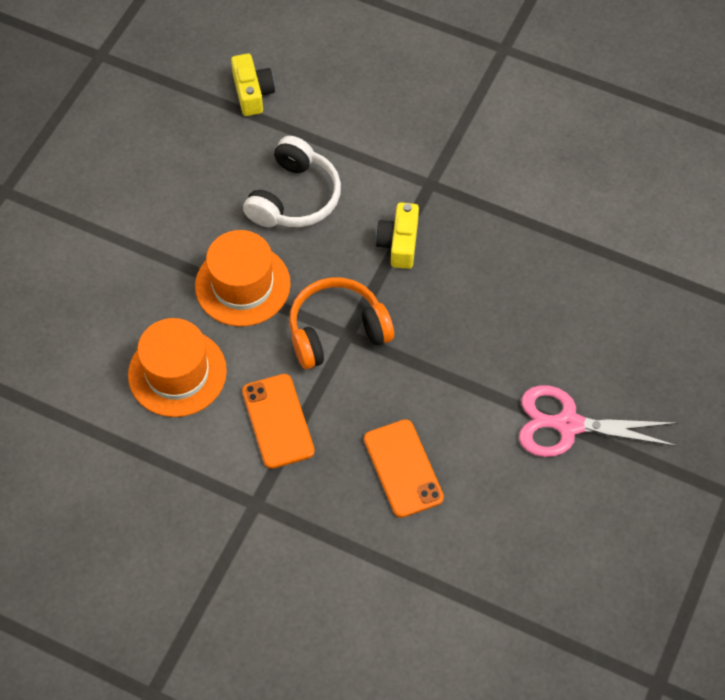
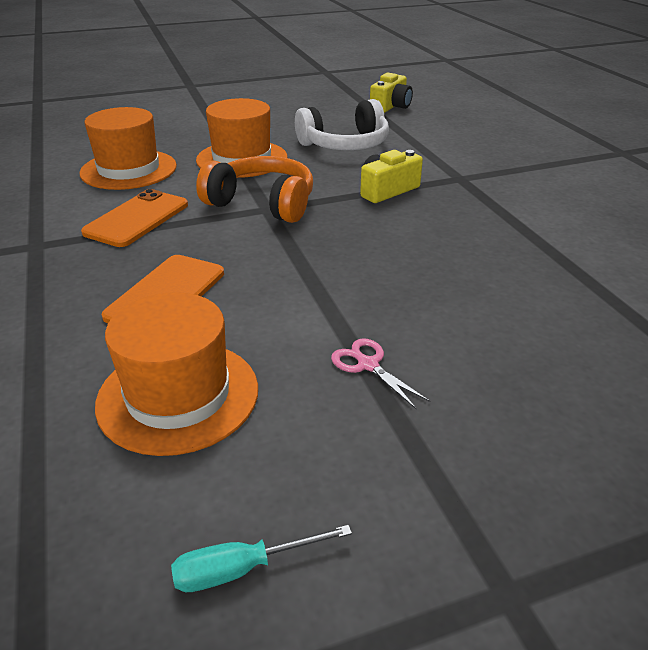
camera: 45 degrees right, 25 degrees down
(508, 524) = (178, 395): none -> orange hat
(567, 424) = (367, 365): pink scissors -> pink scissors, size x0.47
(638, 571) = (242, 569): none -> turquoise screwdriver

